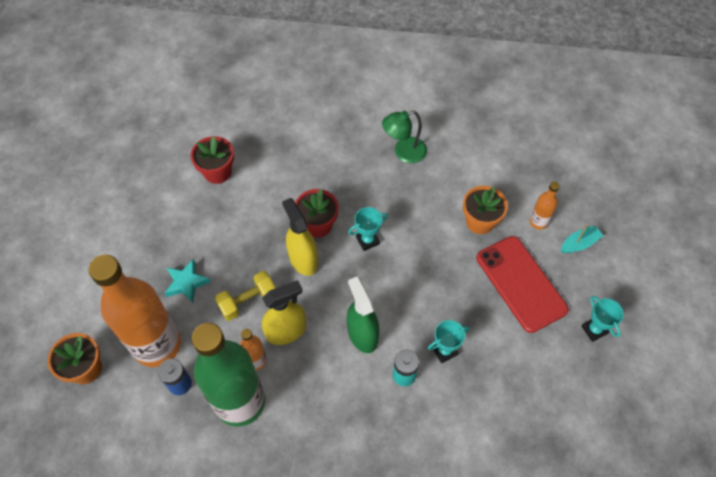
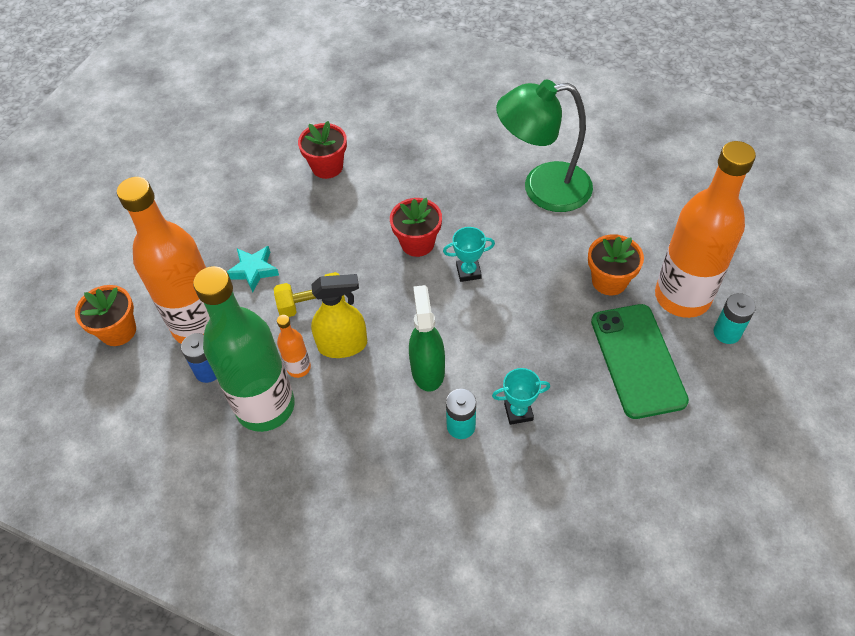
camera: 20 degrees right, 5 degrees down
(303, 259) = (388, 275): yellow spray bottle -> none
(404, 152) = (542, 188): green lamp -> green lamp, size x1.74
(521, 283) = (637, 360): red phone -> green phone
(538, 222) = (682, 297): orange bottle -> orange bottle, size x2.37
(579, 243) = (727, 332): turquoise boat -> turquoise battery
(594, 330) = (715, 435): turquoise trophy -> none

